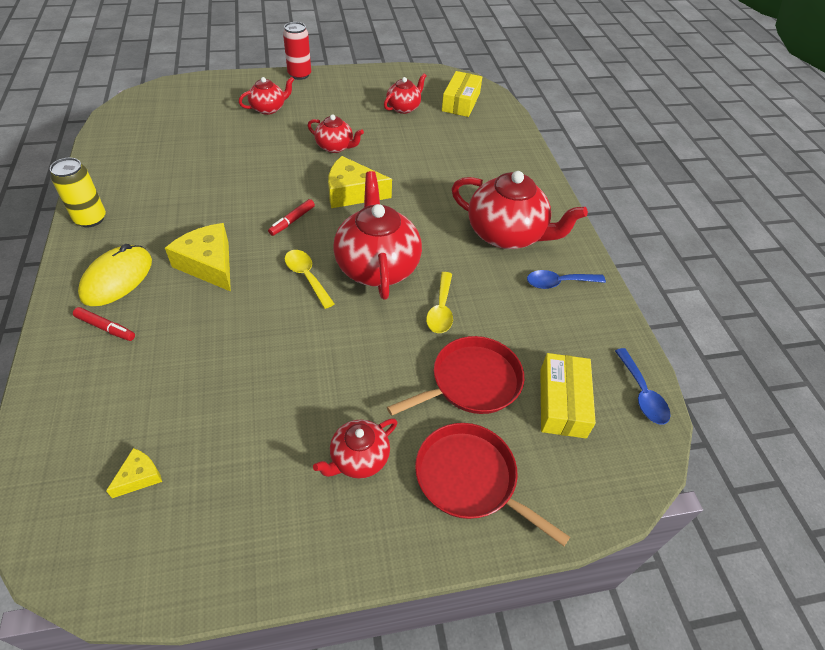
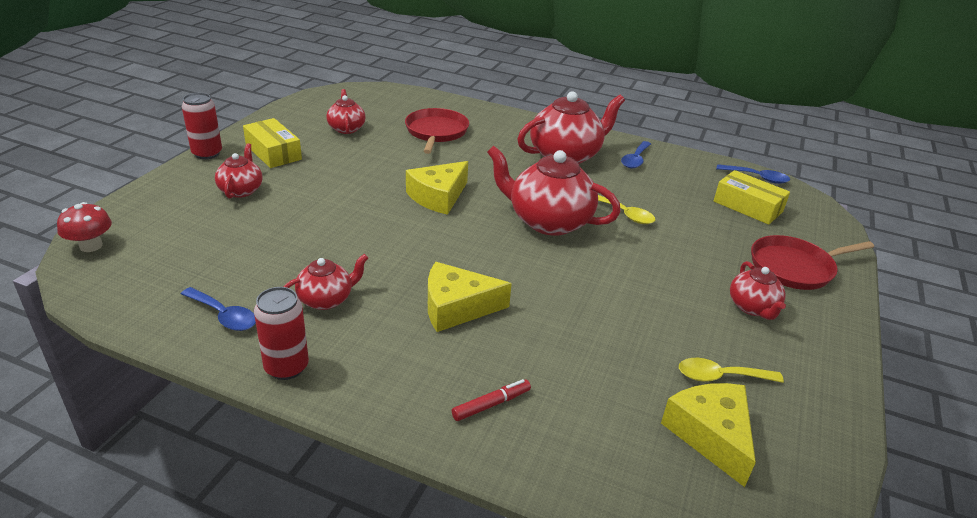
camera: 55 degrees left, 15 degrees down
(90, 219) = (286, 367): yellow can -> red can
(117, 278) = (418, 375): yellow mouse -> none
(125, 171) = (223, 315): none -> blue spoon
(139, 476) = (710, 435): yellow cheese -> yellow cheese, size x1.97
(157, 93) = (91, 246): none -> red mushroom
(292, 221) = (443, 240): red marker -> none
(307, 277) = (529, 259): yellow spoon -> yellow spoon (721, 376)
(335, 147) = (359, 180): red teapot -> red teapot (326, 299)
(461, 102) = (375, 104): yellow box -> yellow box (273, 152)
(471, 382) = (707, 231): red pan -> red pan (436, 132)

